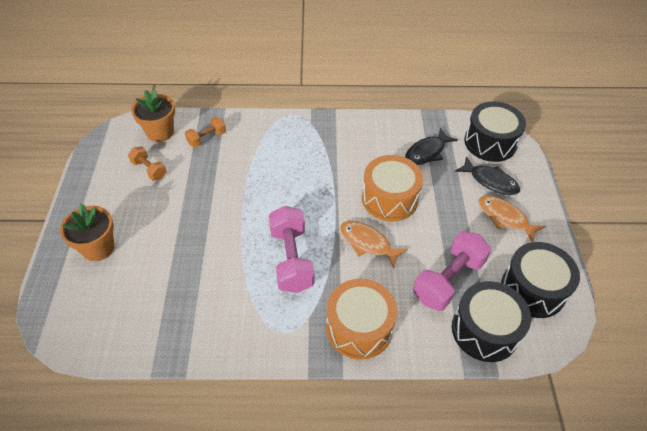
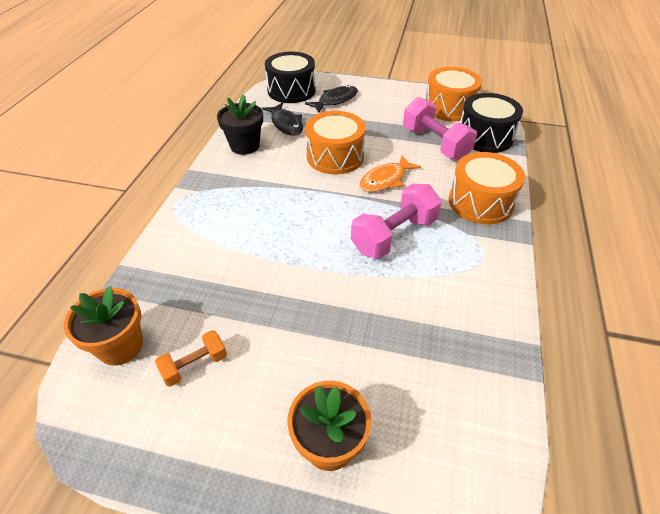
camera: 75 degrees left, 5 degrees down
(206, 138) = (168, 290): orange dumbbell -> none
(291, 259) = (394, 235): pink dumbbell -> pink dumbbell turned 45 degrees counterclockwise
(380, 133) = (245, 146): none -> black flower pot
(505, 218) = (377, 103): orange fish -> none
(533, 289) = (449, 107): black drum -> orange drum

